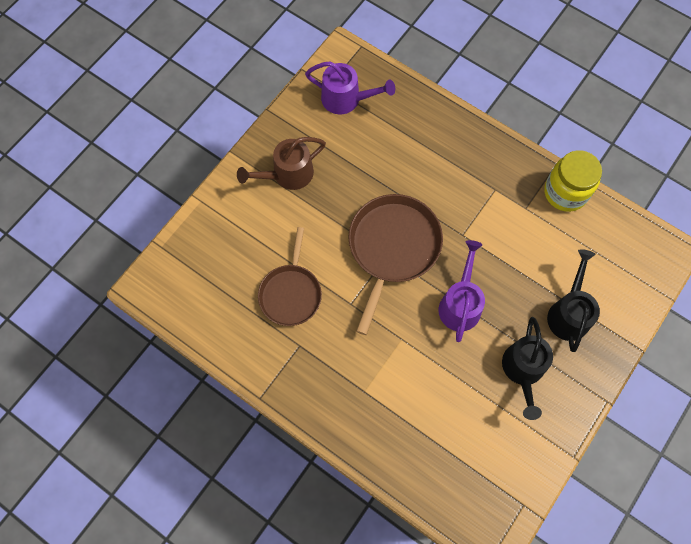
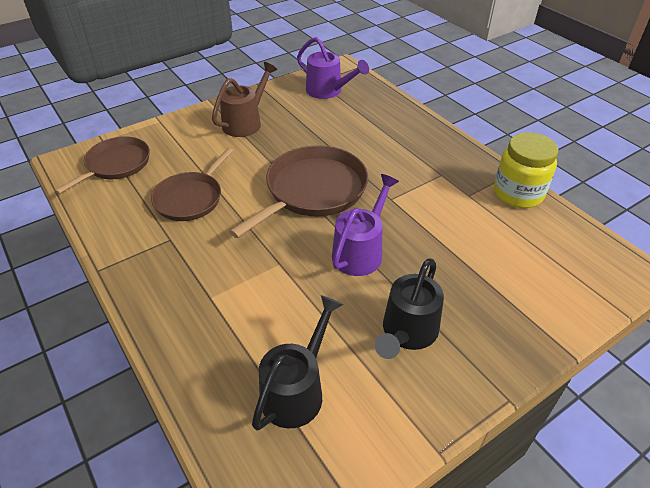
camera: 20 degrees right, 25 degrees down
(196, 275) = (116, 165): none -> brown pan
(287, 175) = (246, 122): brown watering can -> brown watering can turned 135 degrees clockwise
(569, 312) = (487, 293): black watering can -> black watering can (297, 389)

